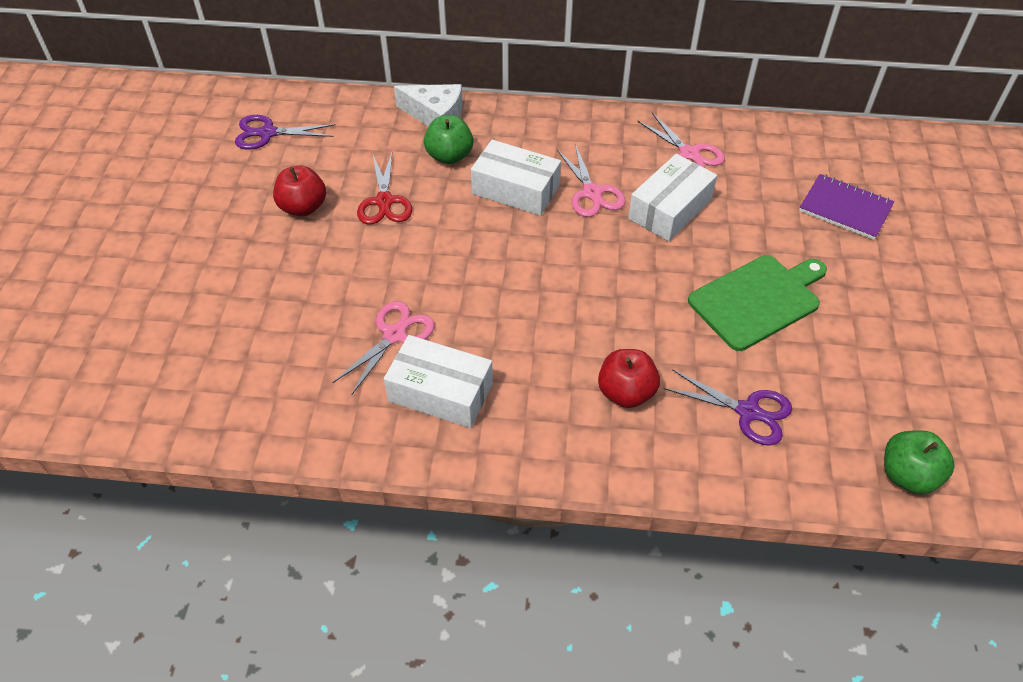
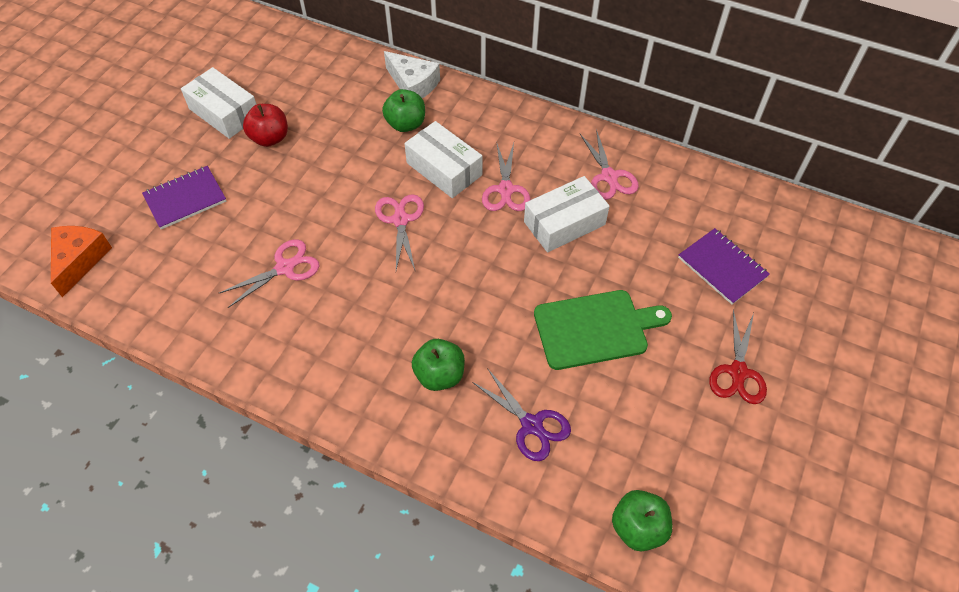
camera: 20 degrees right, 5 degrees up
(139, 396) = (79, 260): none -> orange cheese
(236, 296) = (185, 199): none -> purple notebook
(268, 133) = (274, 66): purple scissors -> none
(384, 201) = (334, 150): red scissors -> red scissors (738, 372)
(440, 392) = (295, 327): white box -> white box (224, 112)
(497, 252) = (400, 220): none -> pink scissors
(626, 393) = (439, 375): red apple -> green apple

